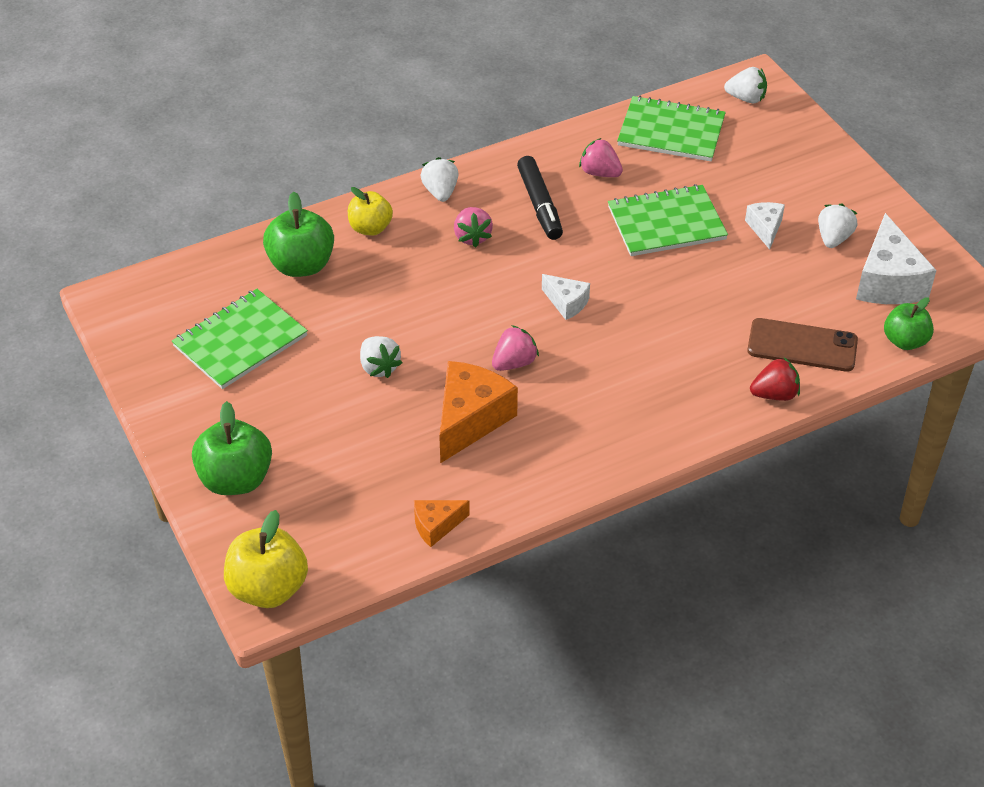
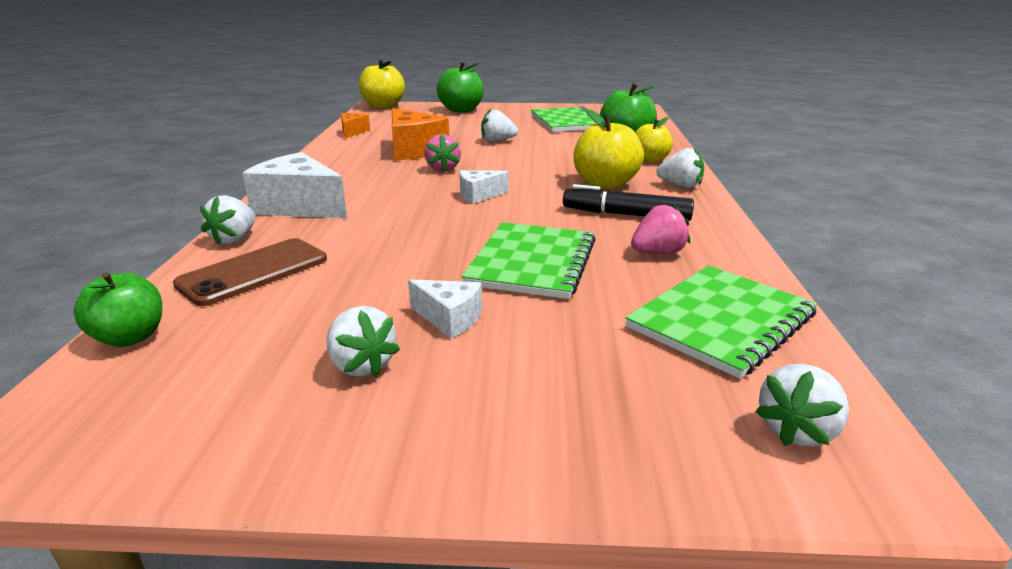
camera: 120 degrees right, 20 degrees down
(472, 237) = (605, 184): pink strawberry -> yellow apple
(774, 394) = (234, 239): red strawberry -> white strawberry
(888, 281) = (223, 374): white cheese -> white cheese (300, 206)

